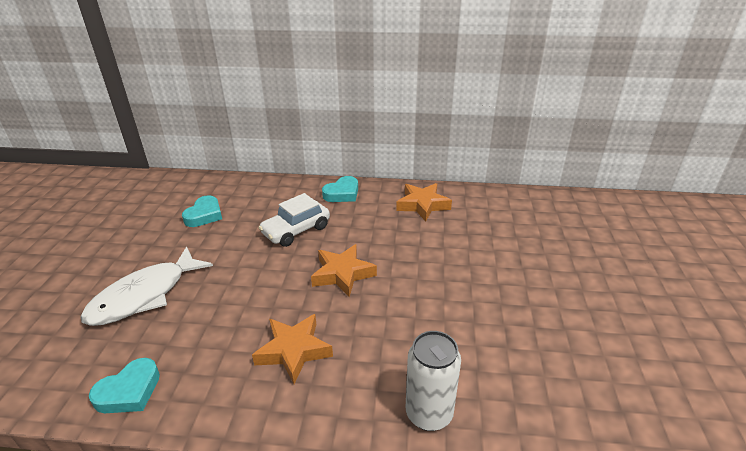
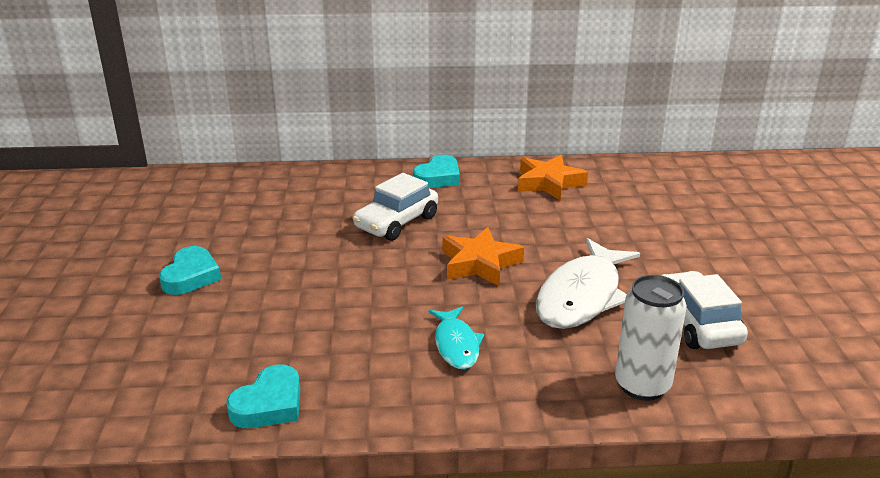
camera: 10 degrees left, 5 degrees down
(144, 295) = (230, 308): white fish -> white fish (582, 296)
(204, 215) = (261, 215): turquoise heart -> turquoise heart (191, 276)
(294, 351) = (456, 345): orange star -> turquoise fish
(497, 353) = (697, 323): none -> white car

